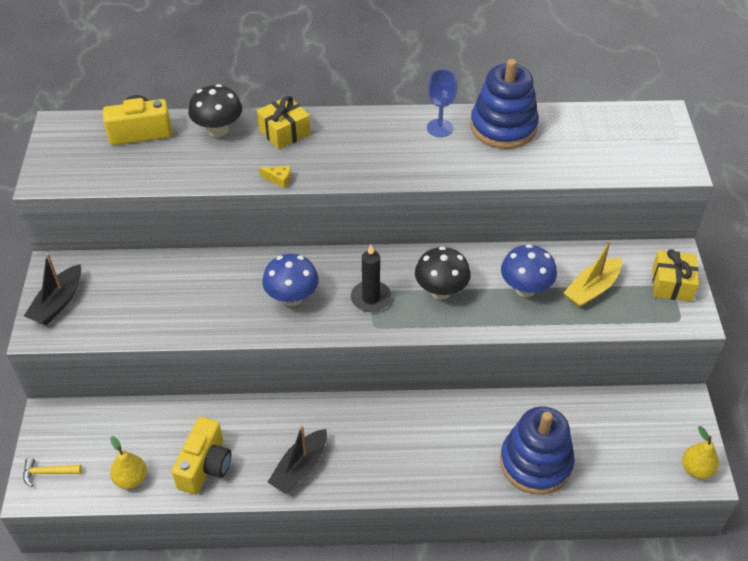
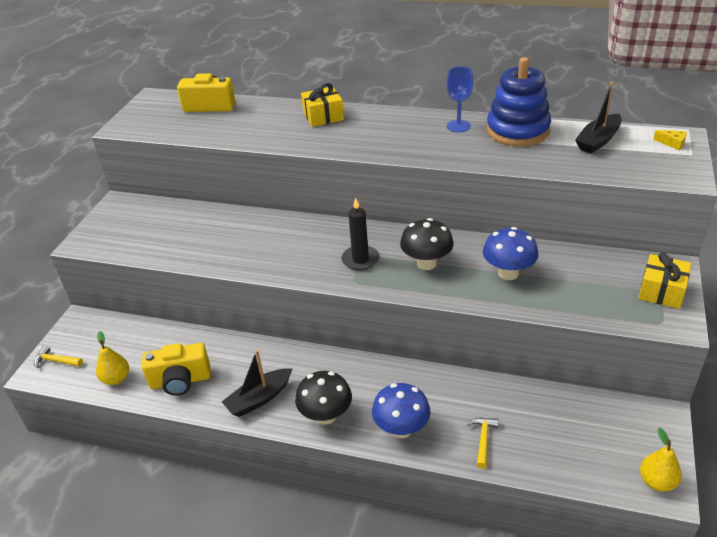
camera: 20 degrees right, 10 degrees down
(58, 303) = (107, 226): black boat -> black boat (598, 141)
(205, 466) = (180, 381): yellow camera -> yellow camera turned 45 degrees clockwise
(218, 130) = (271, 110): black mushroom -> black mushroom (326, 416)
(279, 179) = (302, 146): yellow cheese -> yellow cheese (672, 143)
(292, 298) = (292, 249): blue mushroom -> blue mushroom (401, 429)
(535, 463) = (483, 440): blue stacking toy -> yellow hammer
(592, 289) = (575, 283): yellow boat -> none

